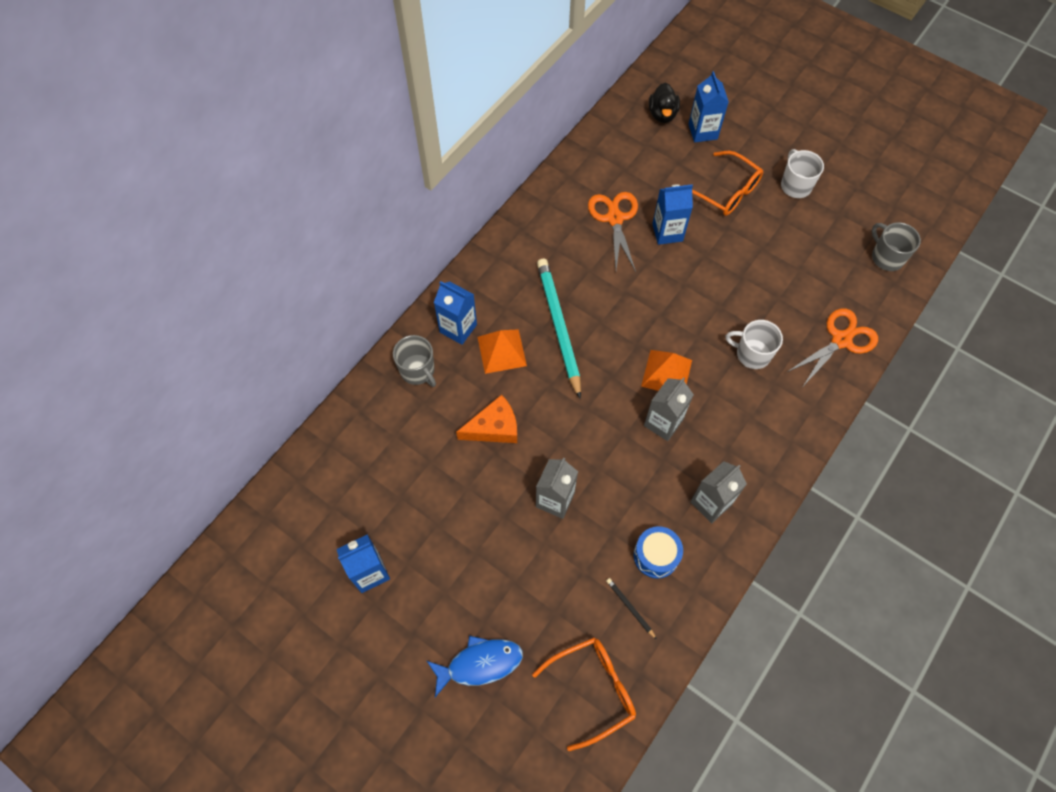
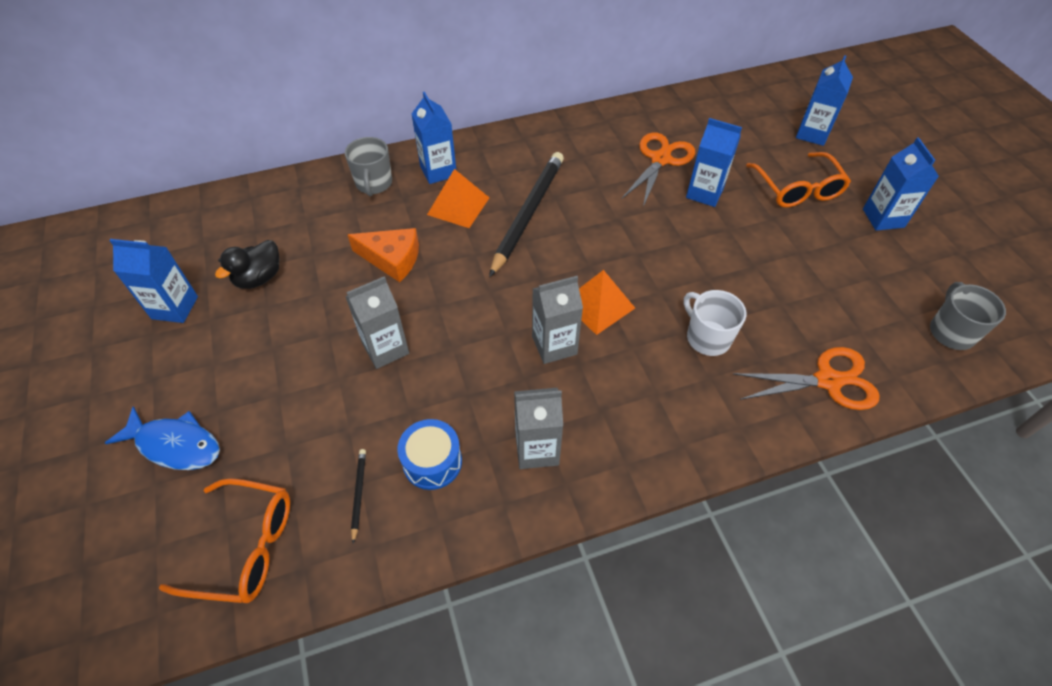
camera: 35 degrees right, 10 degrees down
(559, 327) = (528, 214): turquoise pencil -> black pencil
(662, 114) = (780, 105): black duck -> black duck (259, 278)
(795, 185) = (883, 218): white mug -> blue carton

